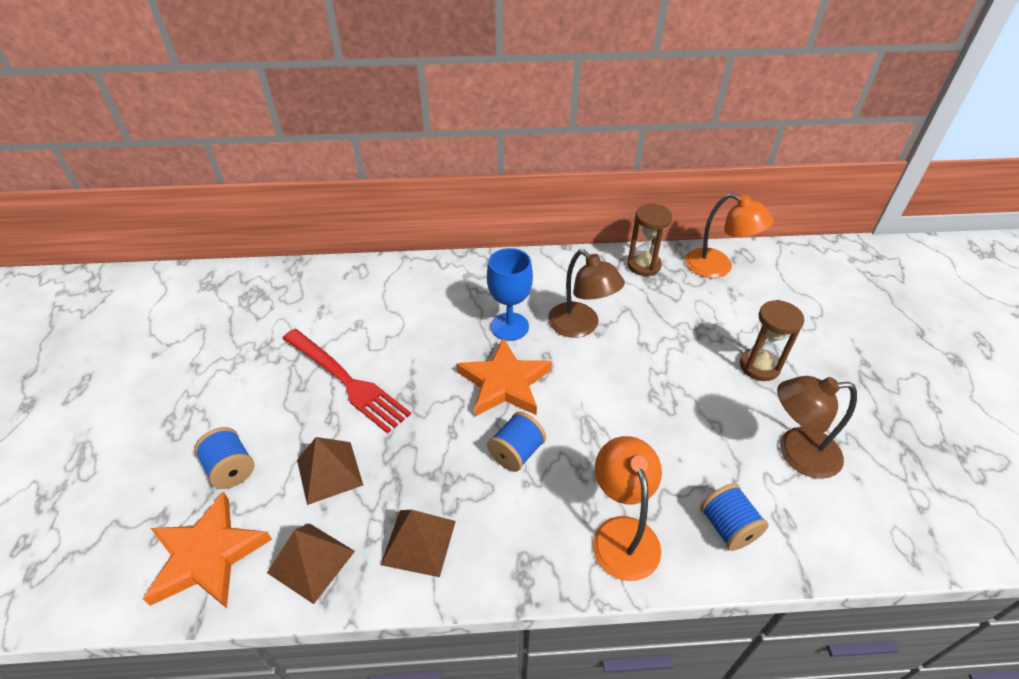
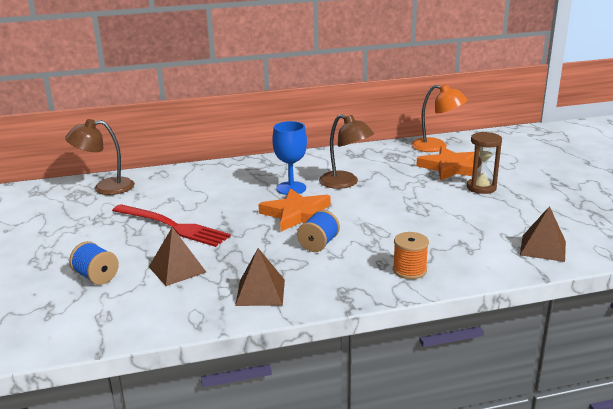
camera: 10 degrees left, 20 degrees down
(207, 555) = (95, 318): orange star -> orange star (450, 167)
(311, 561) = (180, 311): brown pyramid -> brown pyramid (543, 248)
(622, 533) = (409, 270): orange lamp -> orange spool
(643, 265) = (382, 151): brown hourglass -> none
(727, 527) = (482, 259): blue spool -> none
(796, 452) = (519, 222): brown lamp -> brown lamp (105, 187)

